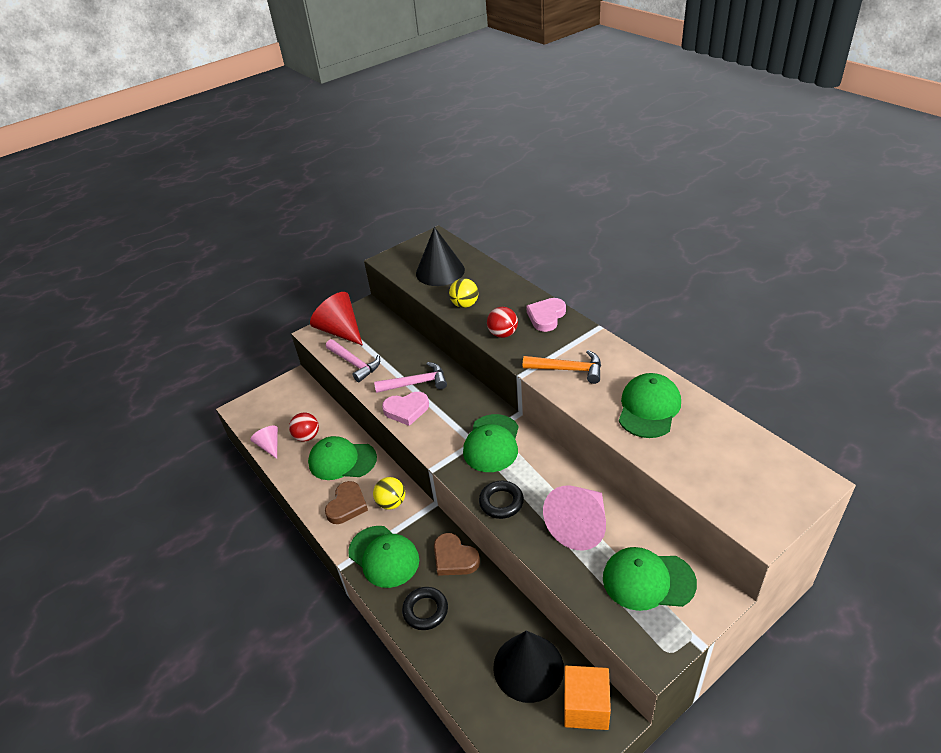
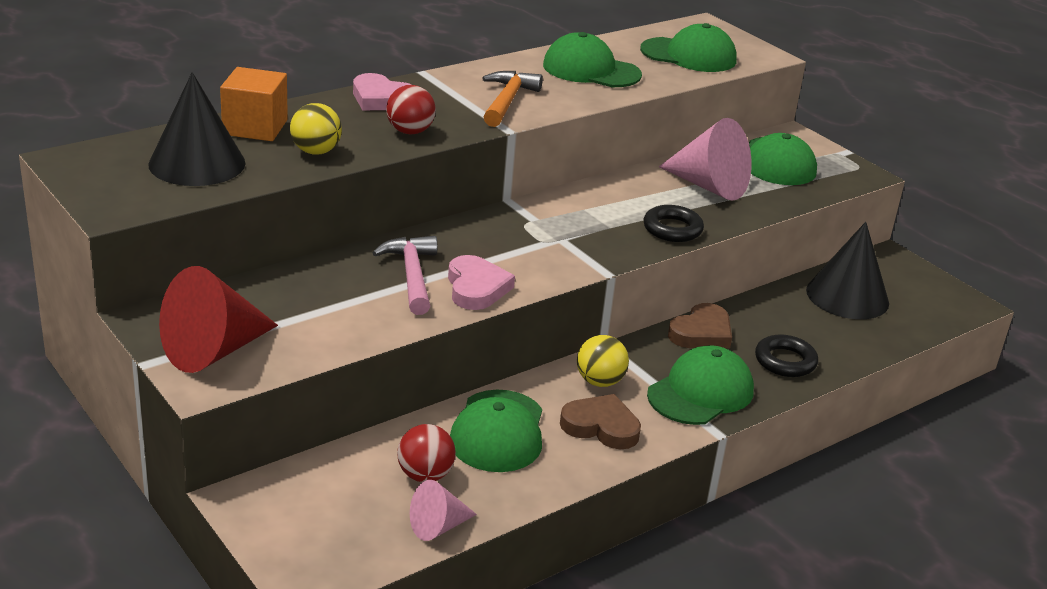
camera: 95 degrees left, 10 degrees down
(355, 364) = (331, 335): pink hammer -> none
(492, 443) = (565, 225): green cap -> green cap (689, 55)
(585, 707) = (883, 269): orange cube -> orange cube (255, 127)

